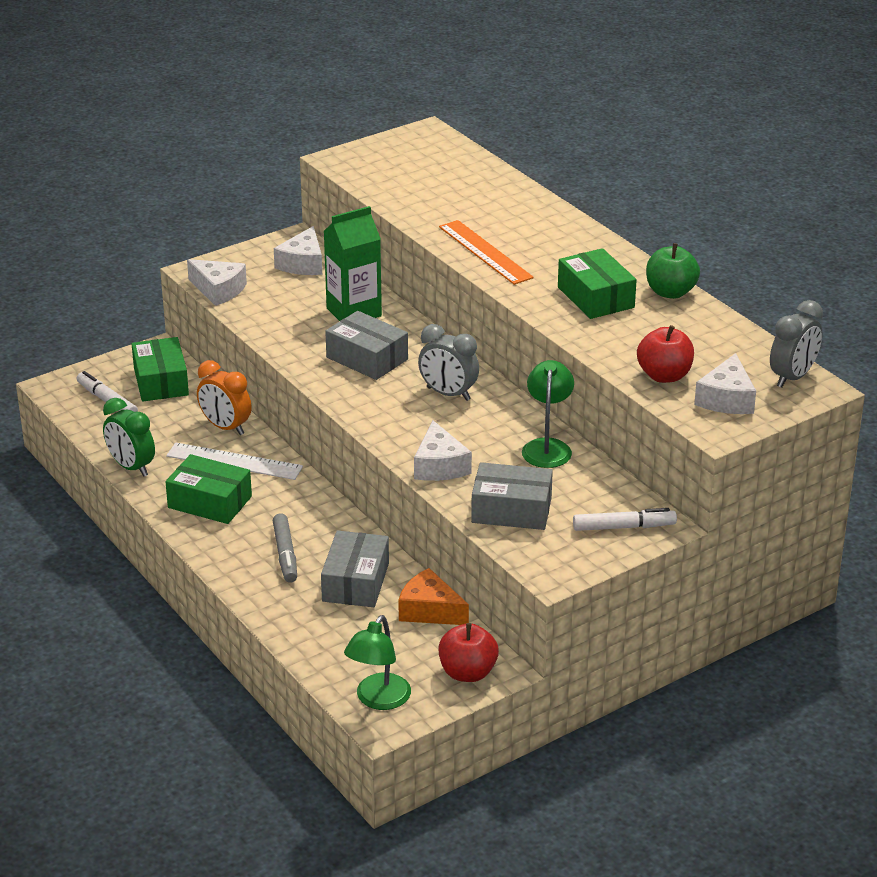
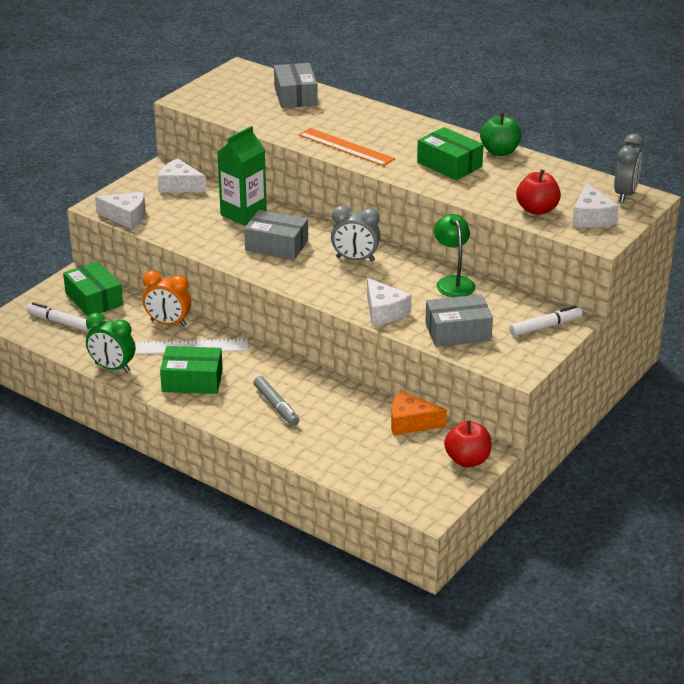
camera: 20 degrees left, 0 degrees up
(303, 263) = (179, 186): white cheese -> white cheese turned 120 degrees clockwise
(355, 582) = (343, 414): grey box -> grey box (295, 96)
(378, 700) = (415, 495): green lamp -> none

